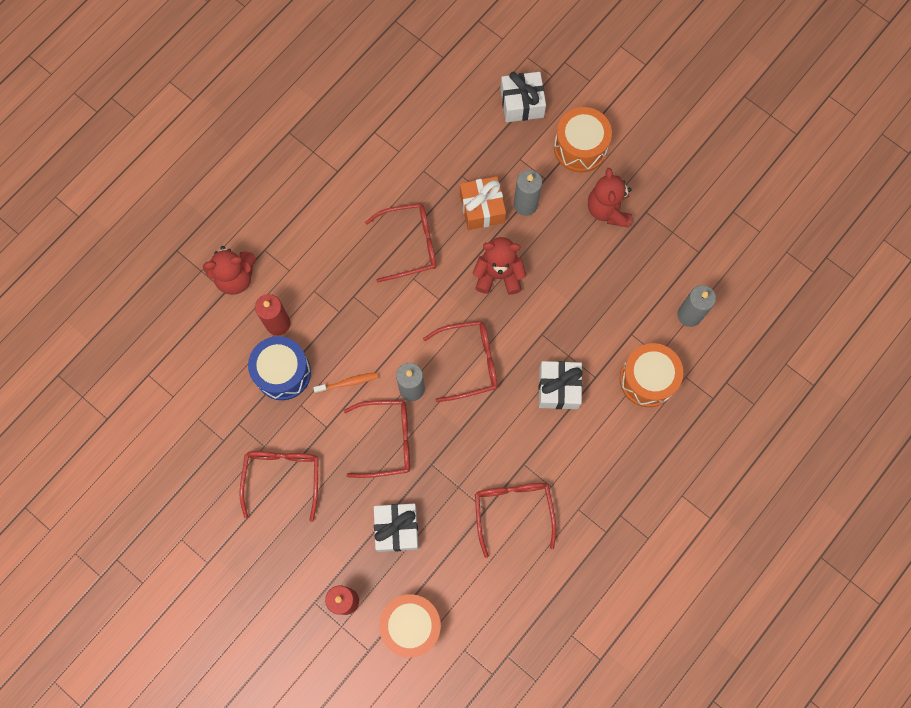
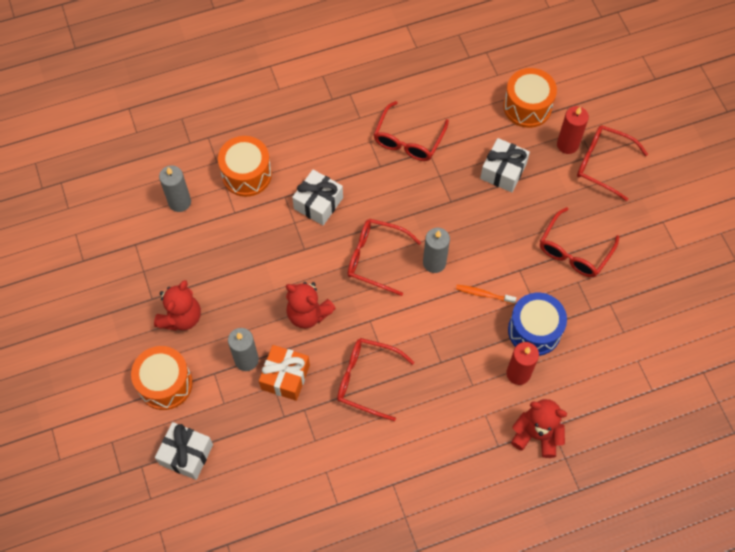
camera: 150 degrees left, 10 degrees down
(387, 440) = (476, 235): red glasses -> red glasses (602, 164)

